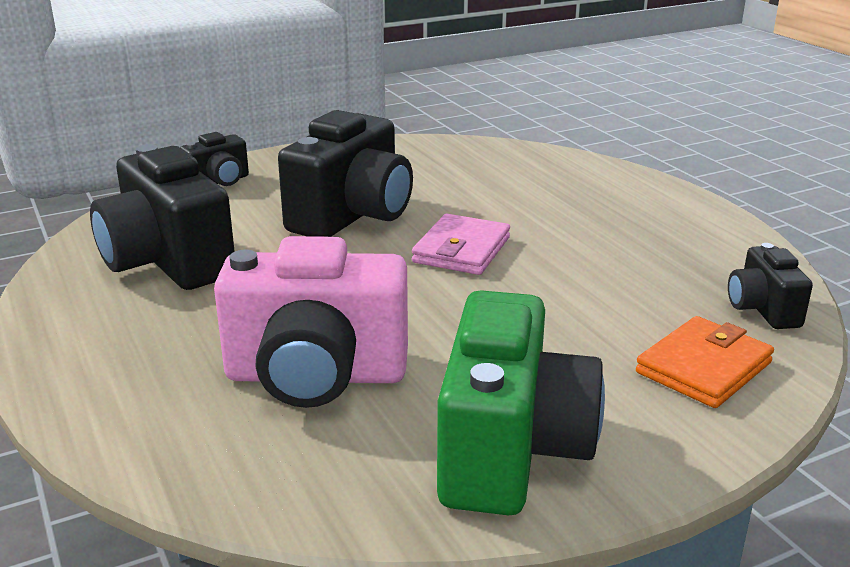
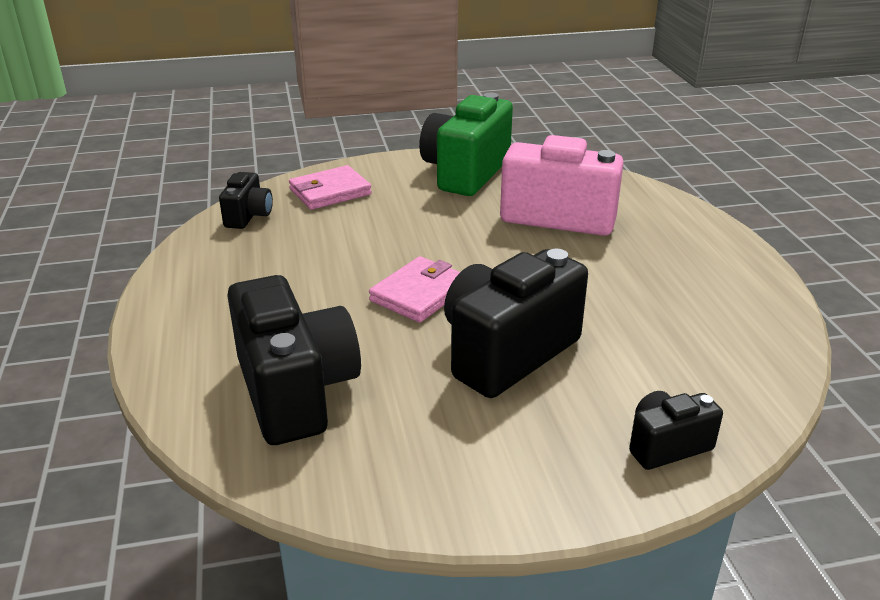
camera: 165 degrees left, 5 degrees up
(167, 262) = (686, 319): black camera -> black camera (296, 391)
(703, 367) = (330, 192): orange wallet -> pink wallet

